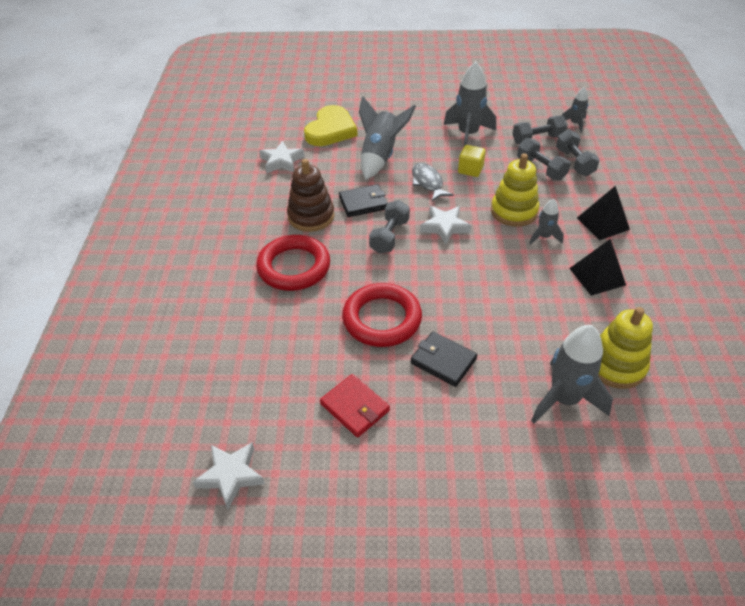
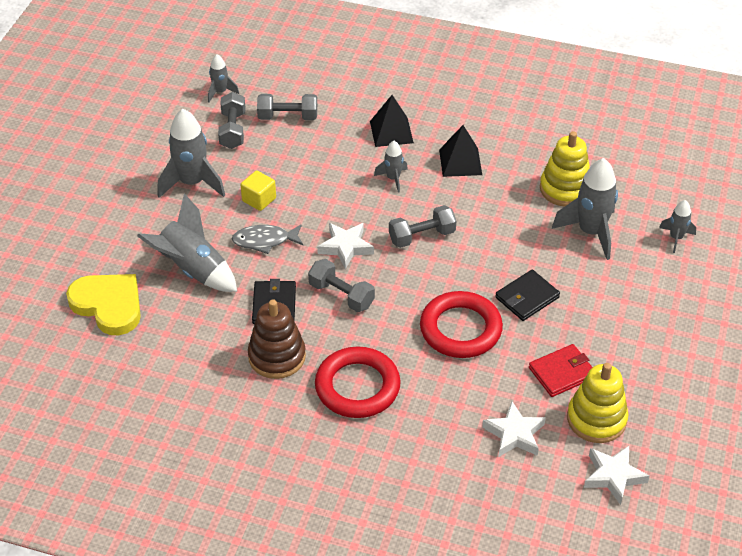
camera: 75 degrees left, 0 degrees up
(281, 161) = (151, 367): white star -> white star (514, 434)
(514, 211) = (345, 188): yellow stacking toy -> yellow stacking toy (596, 419)
(541, 169) = (286, 145): grey dumbbell -> grey dumbbell (422, 236)
(605, 487) = (676, 238): none -> grey rocket

